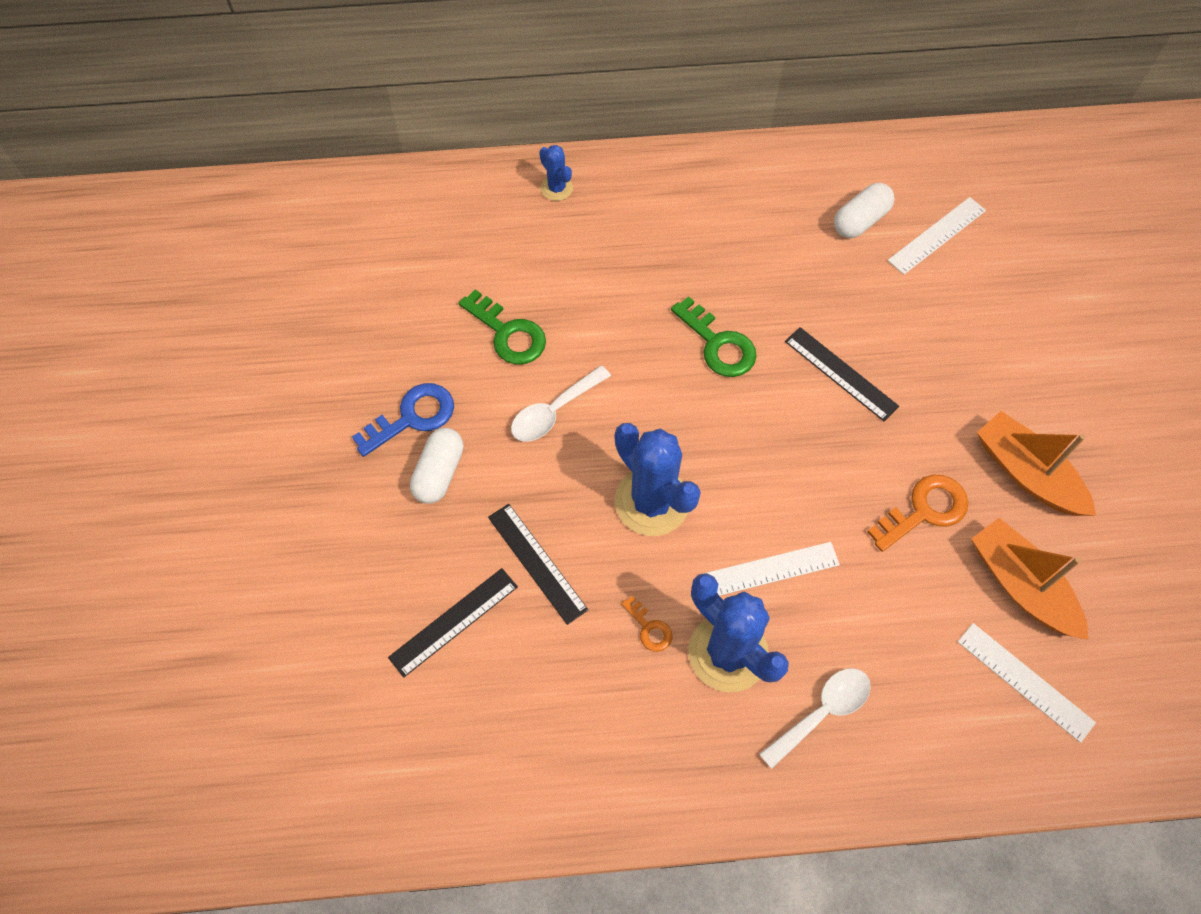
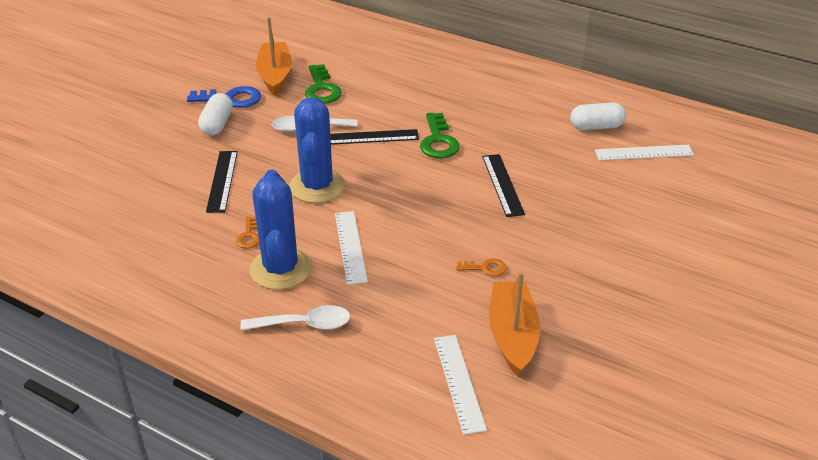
camera: 35 degrees right, 25 degrees down
(439, 473) = (217, 124): white capsule -> white capsule turned 45 degrees counterclockwise
(454, 622) = (149, 183): black ruler -> black ruler (371, 137)
(556, 188) = (419, 47): blue cactus -> none
(769, 570) = (350, 246): white ruler -> white ruler turned 60 degrees clockwise
(924, 510) = (485, 268): orange key -> orange key, size x0.55
(1027, 473) = (581, 285): orange boat -> orange boat (275, 75)

